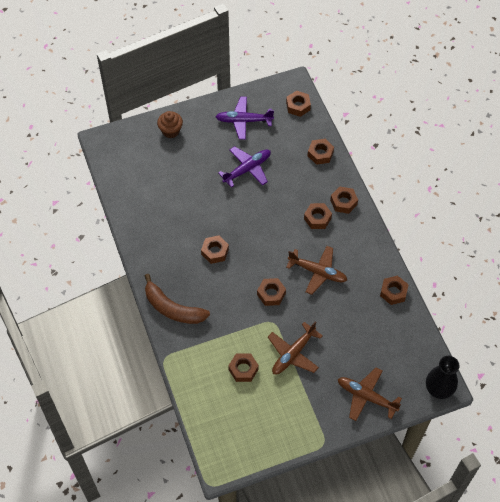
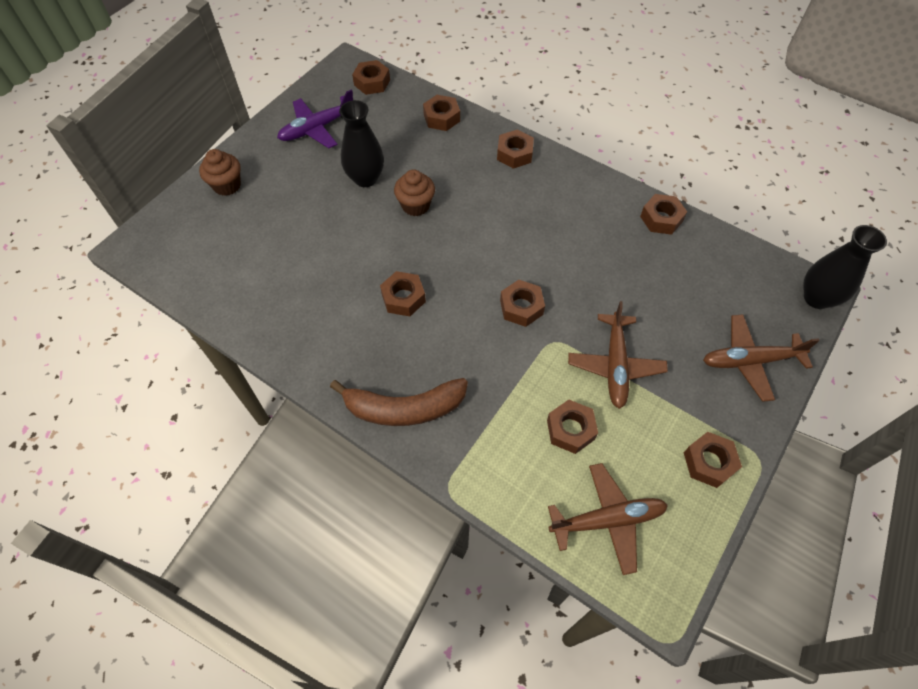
camera: 35 degrees left, 0 degrees up
(247, 169) = (365, 178): purple plane -> black vase
(261, 202) = (415, 205): none -> brown cupcake
(317, 218) = (500, 187): brown nut -> brown nut (709, 462)
(317, 272) = (554, 247): brown plane -> brown plane (607, 520)

